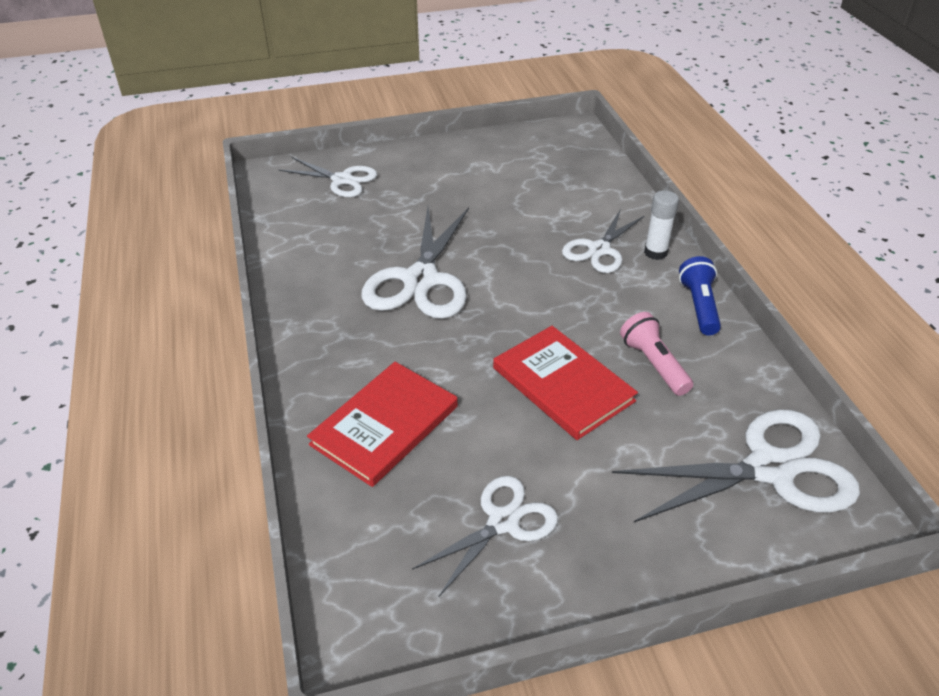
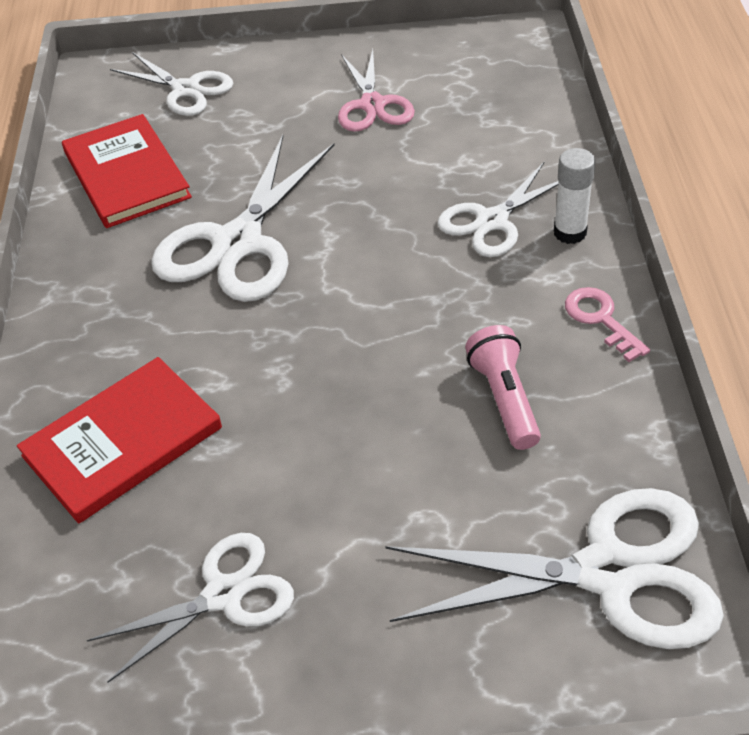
camera: 15 degrees right, 5 degrees up
(484, 181) = (372, 105): none -> pink scissors
(562, 384) = (369, 414): red book -> red book (126, 175)
(699, 306) = (601, 320): blue flashlight -> pink key

